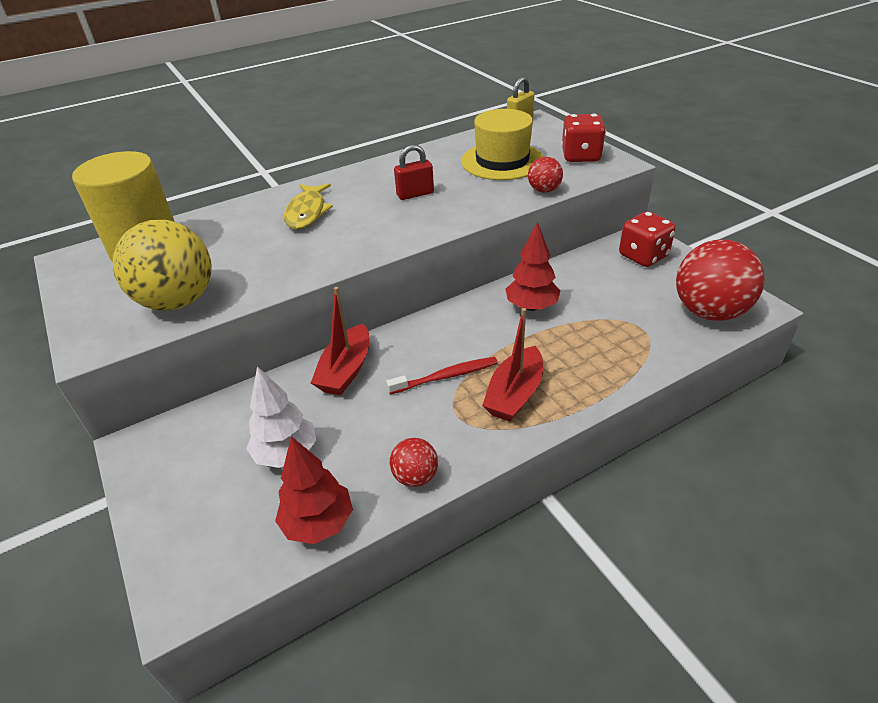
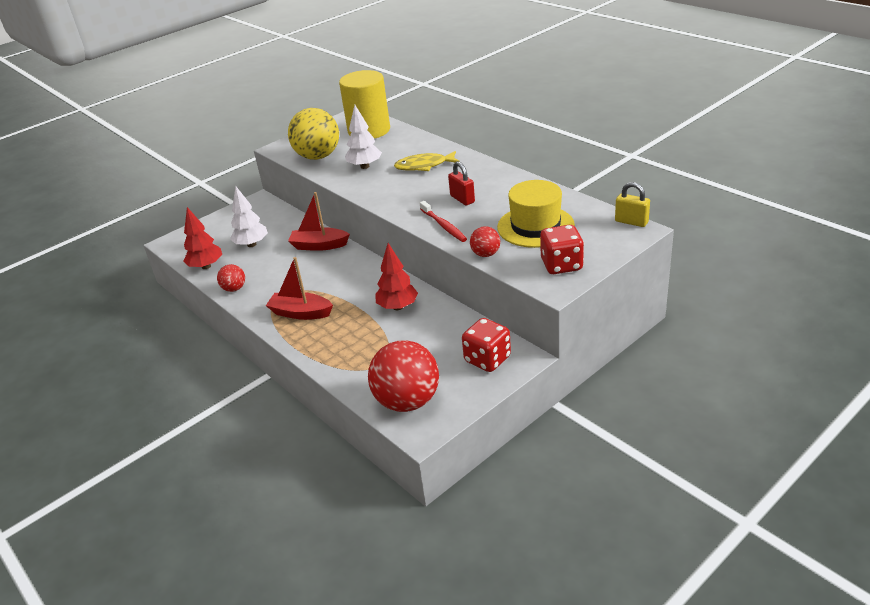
camera: 80 degrees right, 5 degrees down
(260, 258) = (364, 166): none -> white tree
(445, 376) = (316, 283): red toothbrush -> red toothbrush (443, 225)

